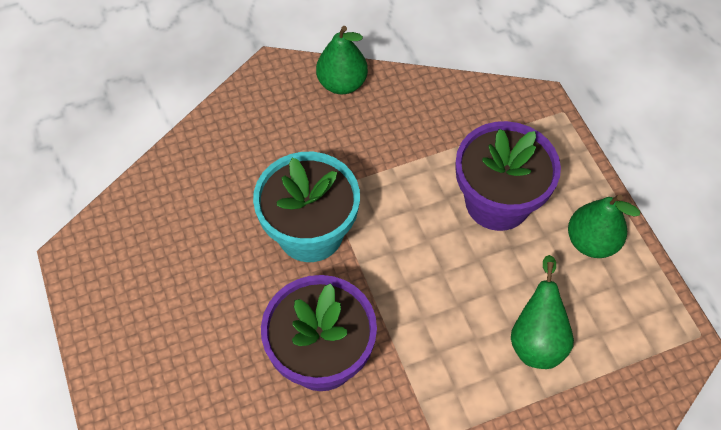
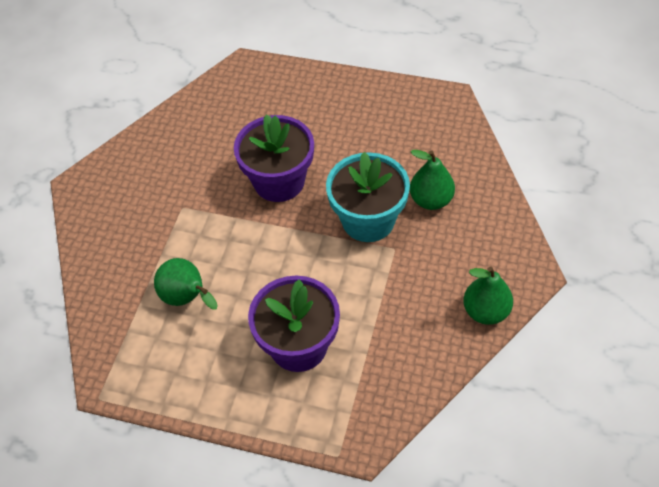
camera: 130 degrees right, 5 degrees down
(591, 242) = (217, 384): green pear -> green pear (431, 200)

